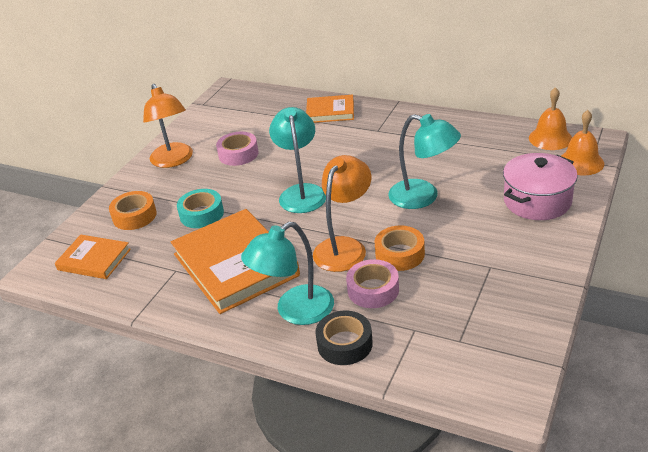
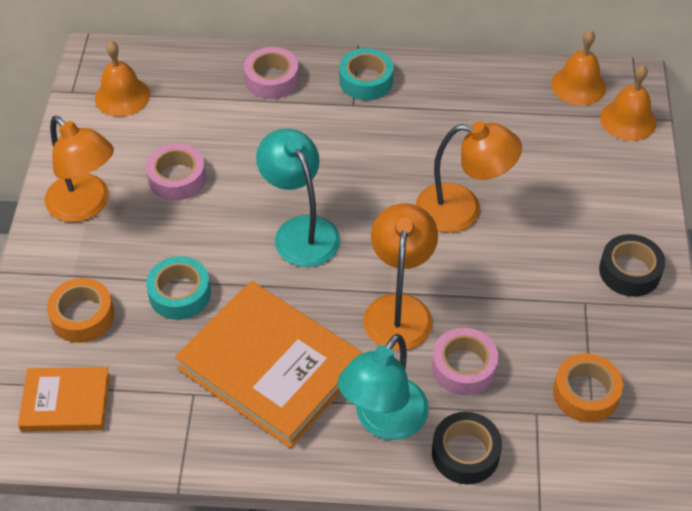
camera: 25 degrees left, 15 degrees up
(231, 110) = (122, 96): none -> orange bell
(330, 111) = (272, 79): orange book -> pink tape
(393, 119) = (366, 81): none -> turquoise tape
(399, 254) = (472, 306): orange tape -> orange tape (585, 393)
(423, 197) = (462, 210): turquoise lamp -> orange lamp
(537, 201) = (600, 191): pink pot -> none
(537, 253) = (629, 271): none -> black tape

